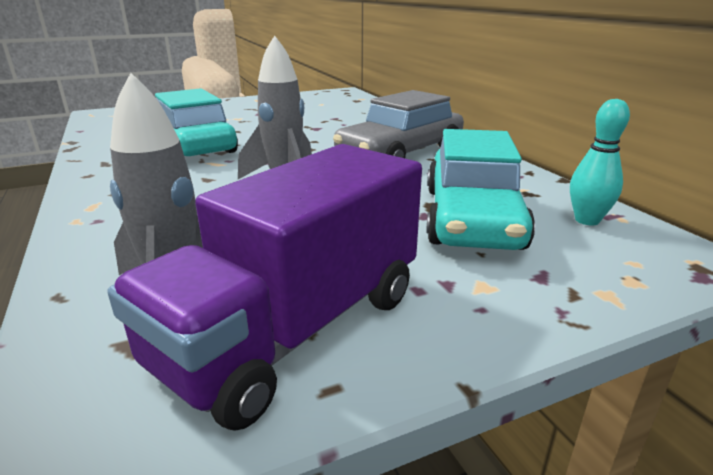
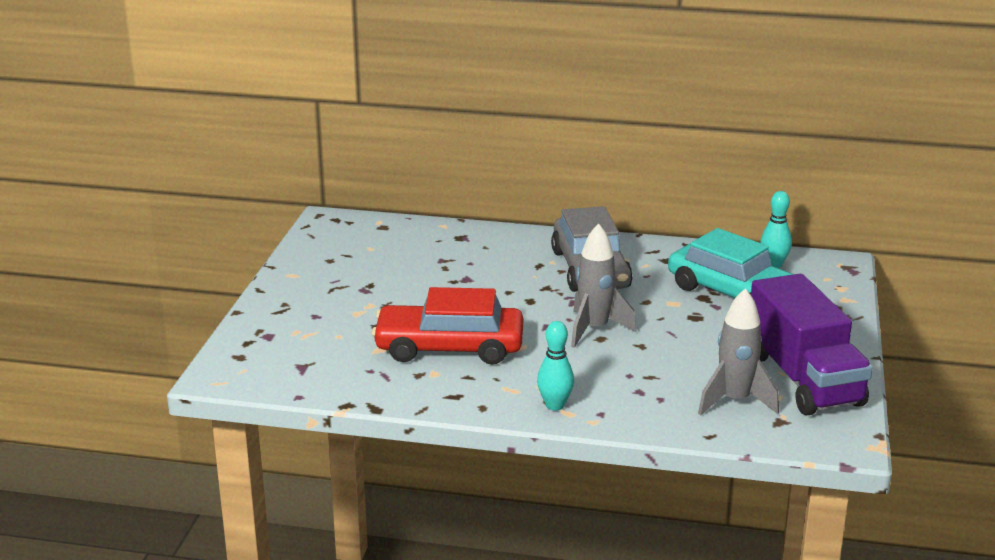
camera: 55 degrees left, 0 degrees up
(105, 198) = (555, 405): none -> turquoise bowling pin
(192, 146) = (449, 347): turquoise car -> red car

